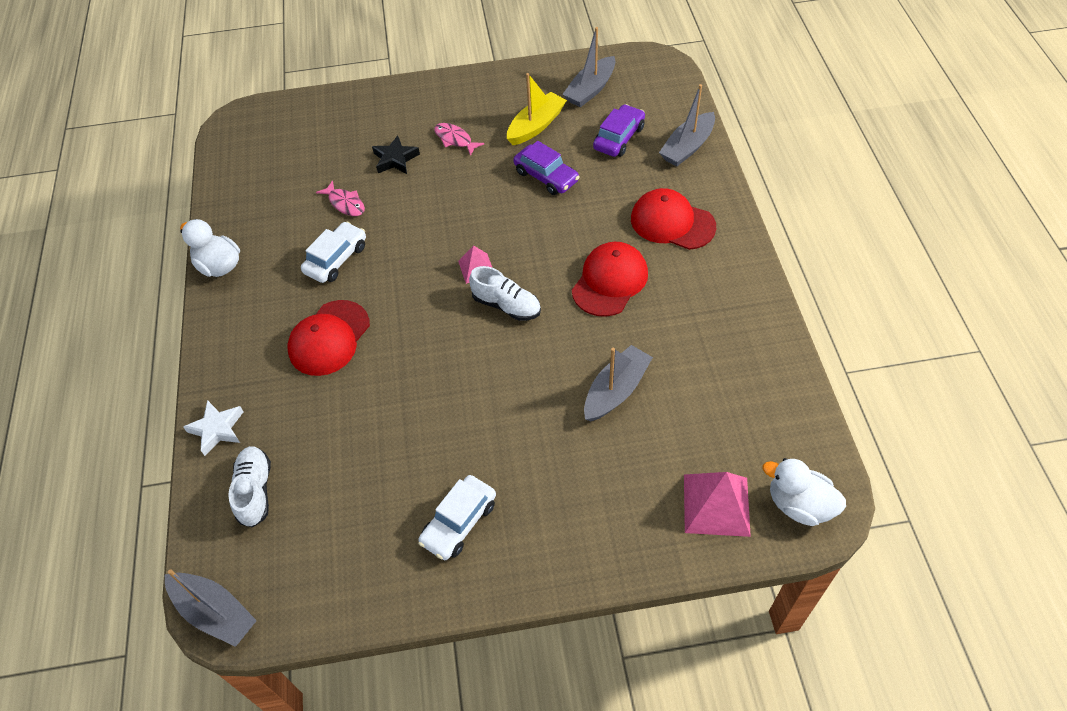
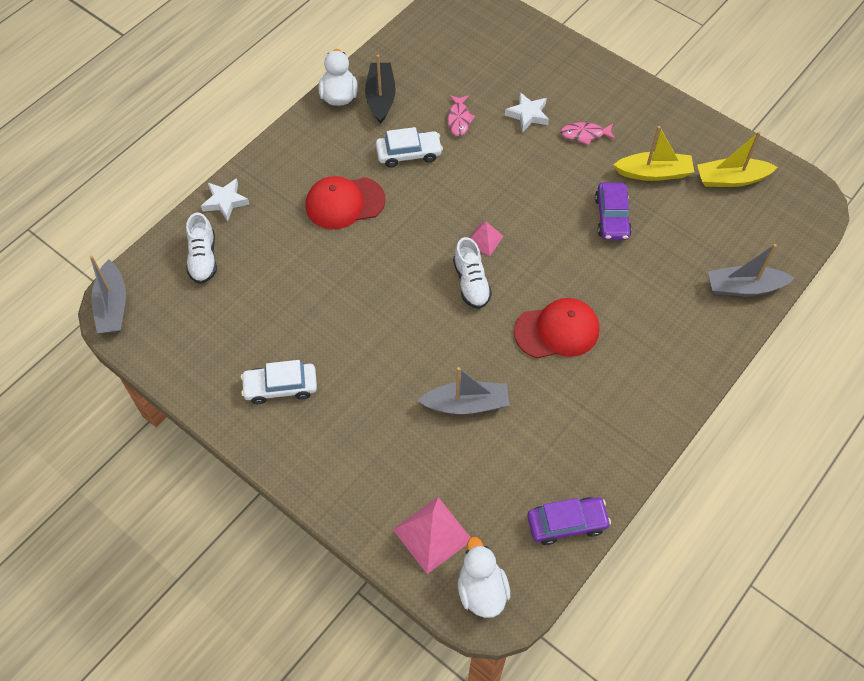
camera: 45 degrees right, 5 degrees up
(255, 491) = (203, 258): white shoe -> white shoe turned 135 degrees clockwise
(258, 238) = (380, 97): none -> black boat
(395, 159) = (527, 115): black star -> white star
(455, 139) = (584, 134): pink fish -> pink fish turned 90 degrees counterclockwise
(590, 89) = (731, 179): grey boat -> yellow boat
(618, 138) = (702, 235): purple car -> purple car (567, 523)
(672, 222) = (655, 331): red cap -> none

